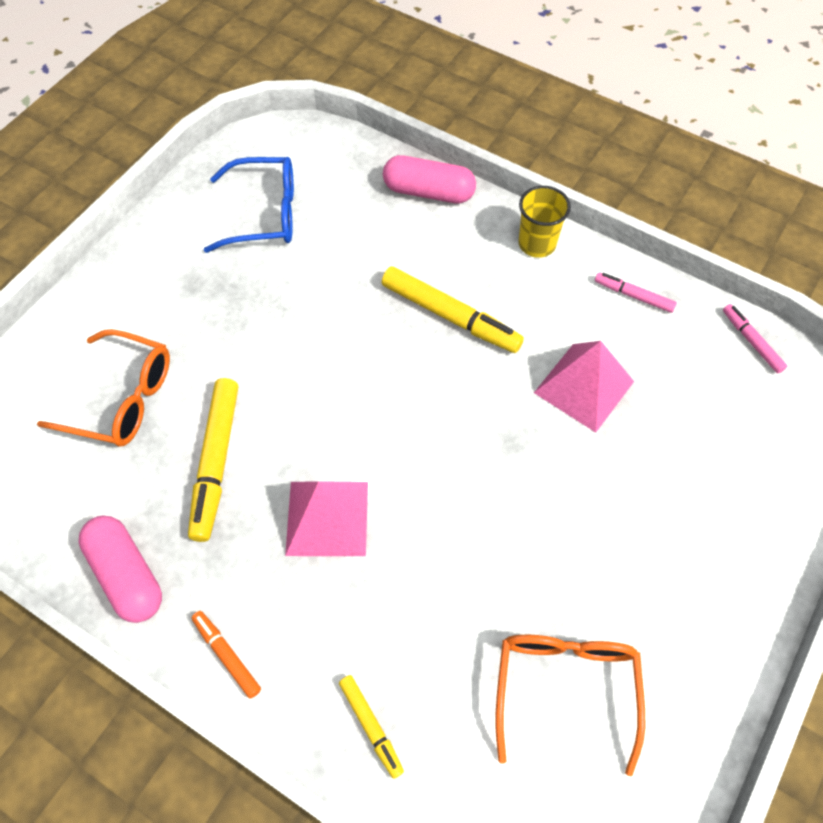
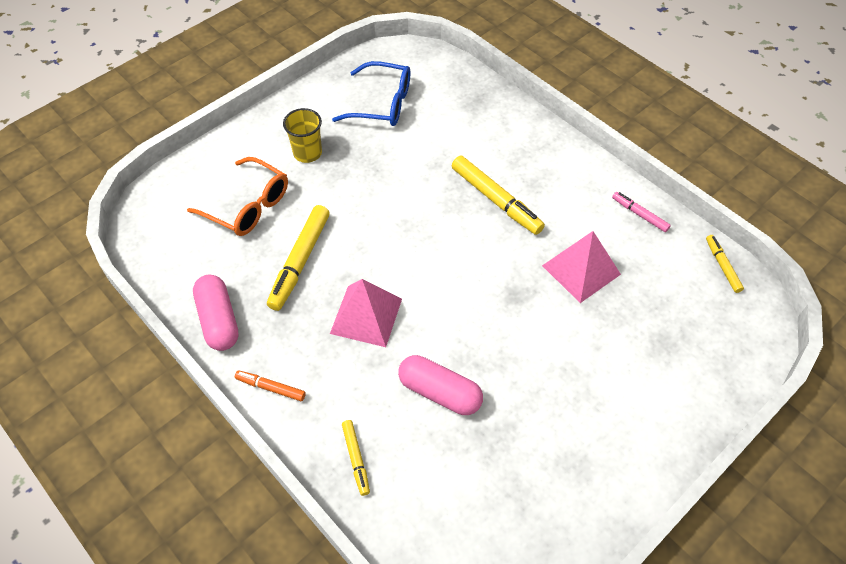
camera: 15 degrees right, 5 degrees down
(226, 655) = (270, 388): orange marker -> orange marker turned 45 degrees counterclockwise
(428, 192) = (506, 111): pink capsule -> pink capsule (439, 392)
(537, 244) = (576, 163): yellow cup -> yellow cup (307, 153)
(565, 688) = (502, 469): orange glasses -> none
(751, 342) = (722, 266): pink marker -> yellow marker

